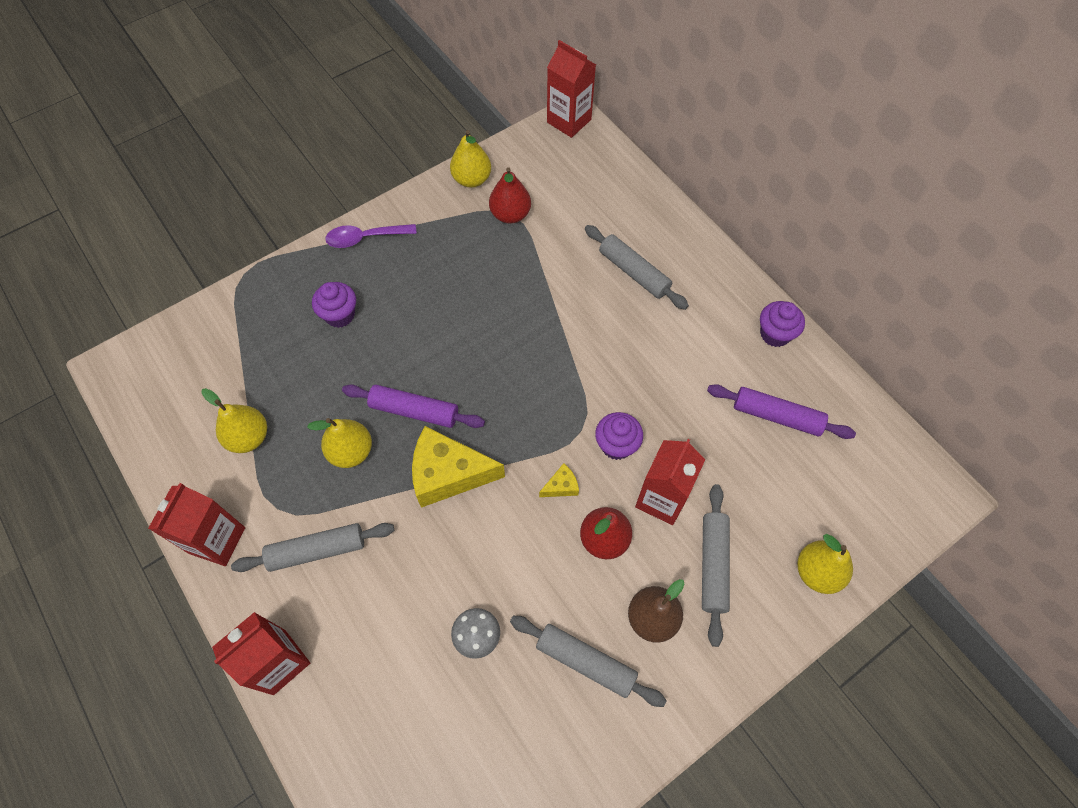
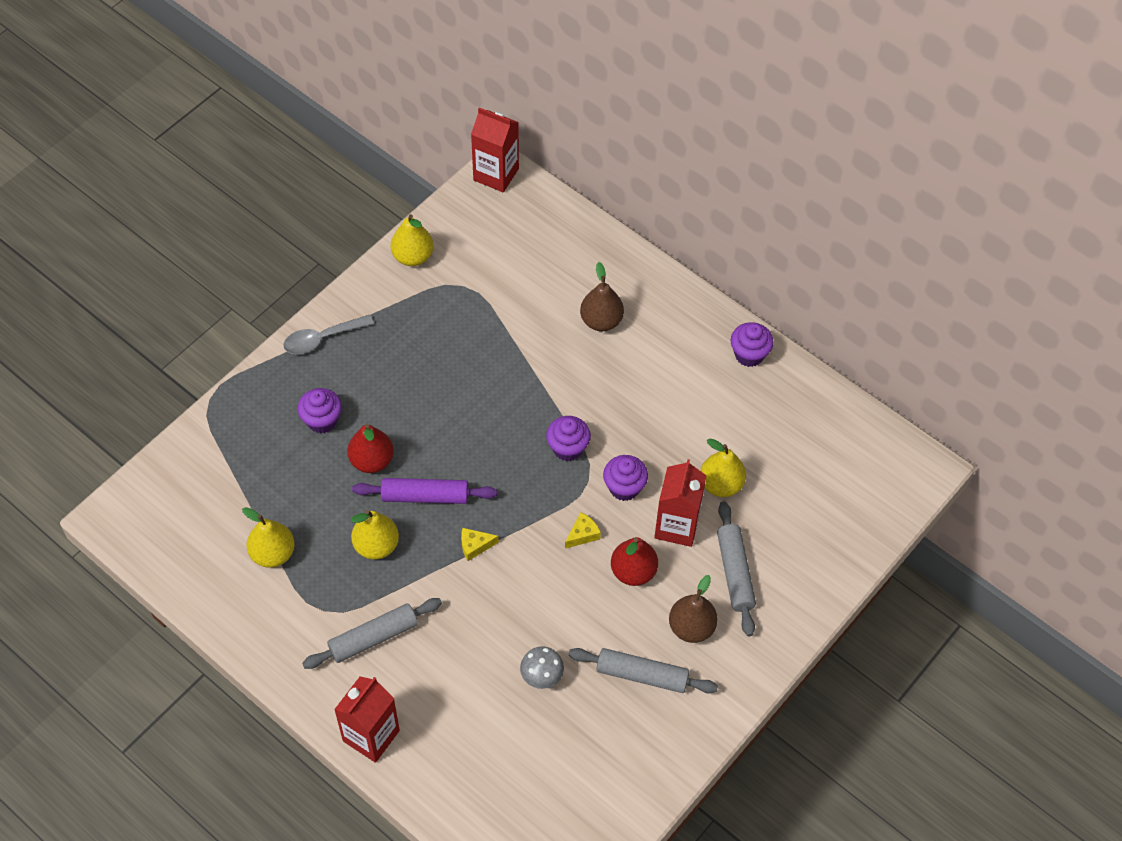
camera: 15 degrees left, 5 degrees down
(217, 540) = (276, 649): red carton -> none
(365, 238) = (322, 339): purple spoon -> grey spoon
(448, 474) = (475, 546): yellow cheese -> yellow cheese, size x0.44
(510, 215) = (463, 286): red pear -> red pear (372, 460)
(569, 392) = (568, 448): none -> purple cupcake
(634, 272) = (601, 321): grey rolling pin -> brown pear
(776, 416) = (765, 431): purple rolling pin -> none
(817, 572) = (826, 558): yellow pear -> yellow pear (721, 484)

